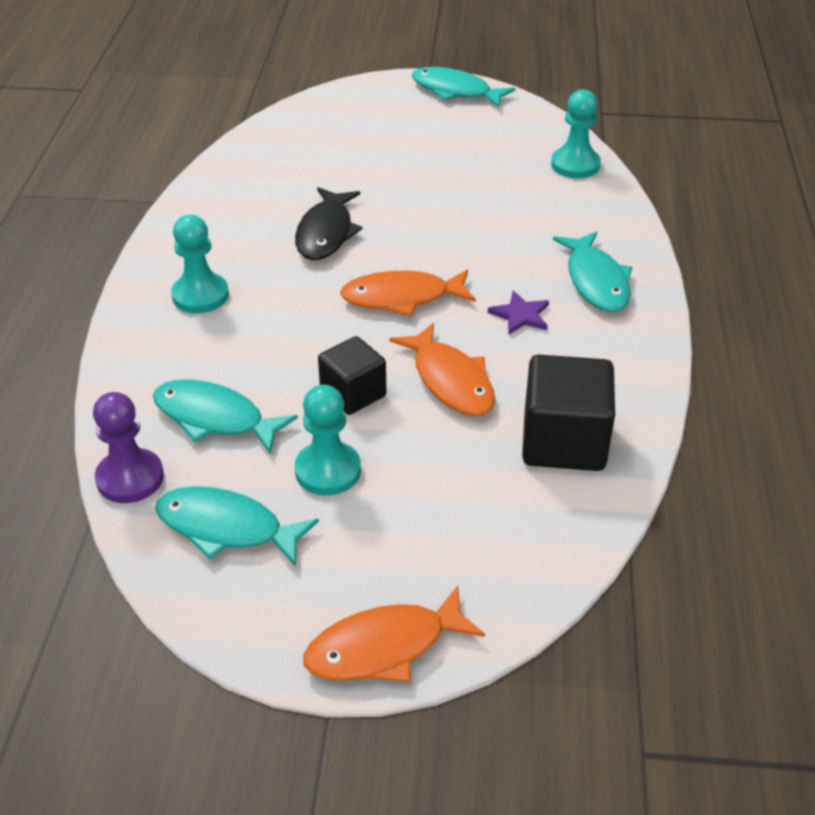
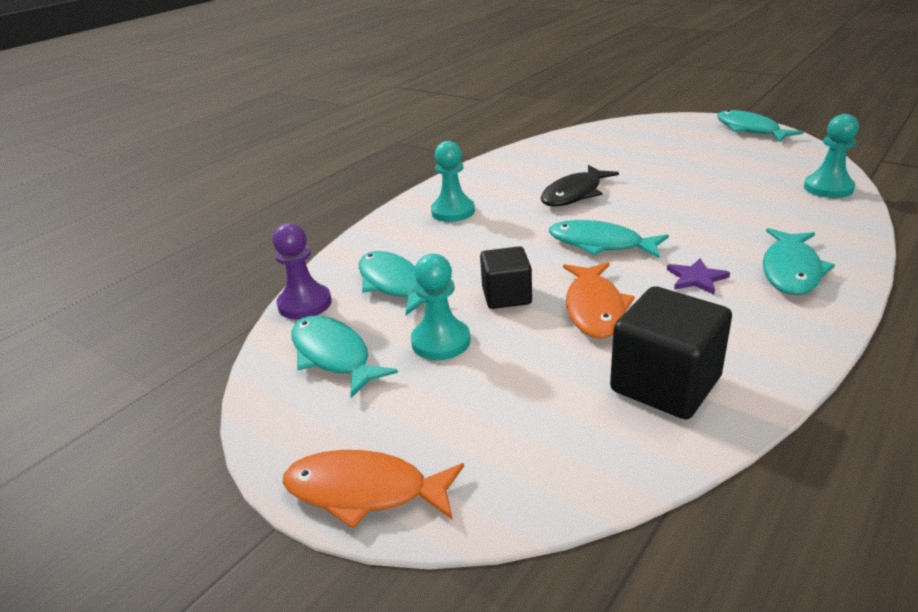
camera: 35 degrees right, 10 degrees down
(402, 298) = (600, 244): orange fish -> turquoise fish

